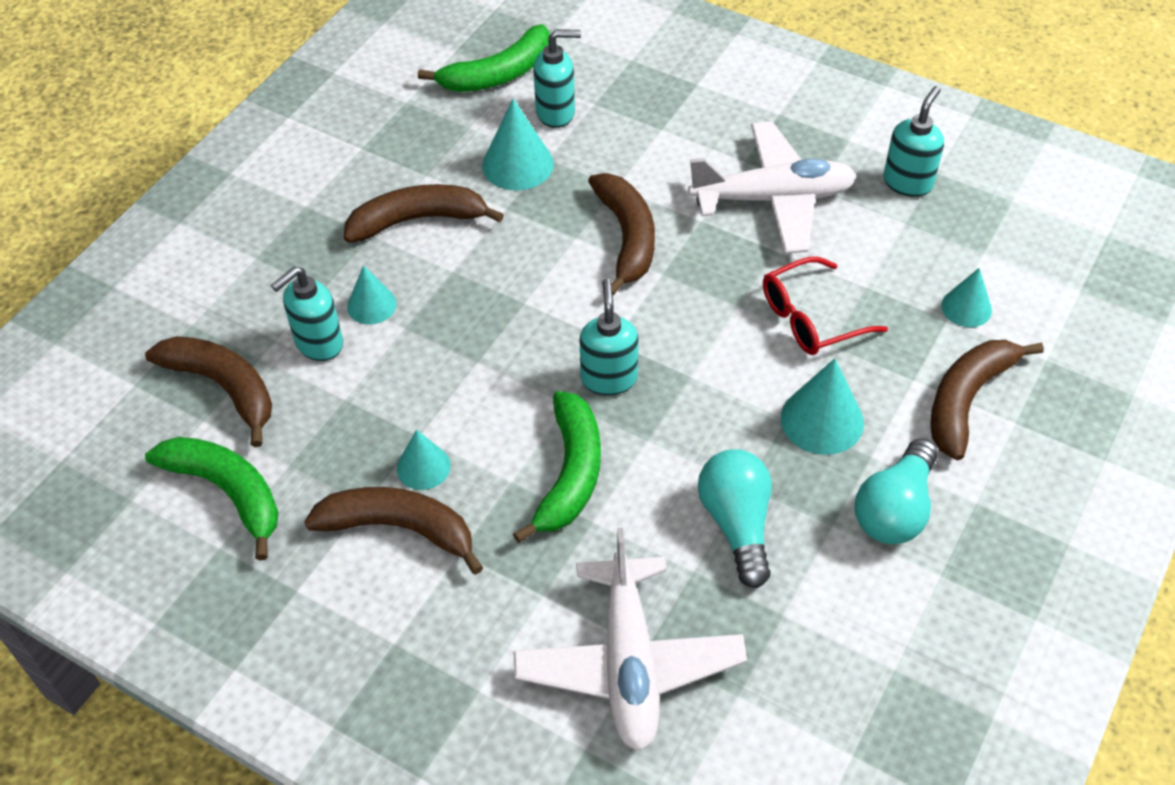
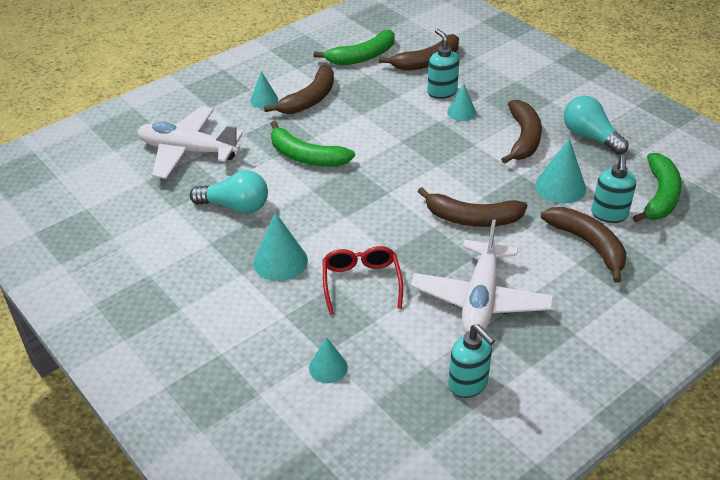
camera: 110 degrees right, 10 degrees down
(423, 467) = (341, 112): turquoise cone -> turquoise cone (264, 100)
(497, 74) = (660, 196): green banana -> green banana turned 150 degrees counterclockwise
(609, 378) = (362, 184): turquoise soap dispenser -> none
(895, 509) = (201, 271): turquoise light bulb -> turquoise light bulb (590, 137)
(967, 399) = (253, 335): brown banana -> brown banana (588, 245)

